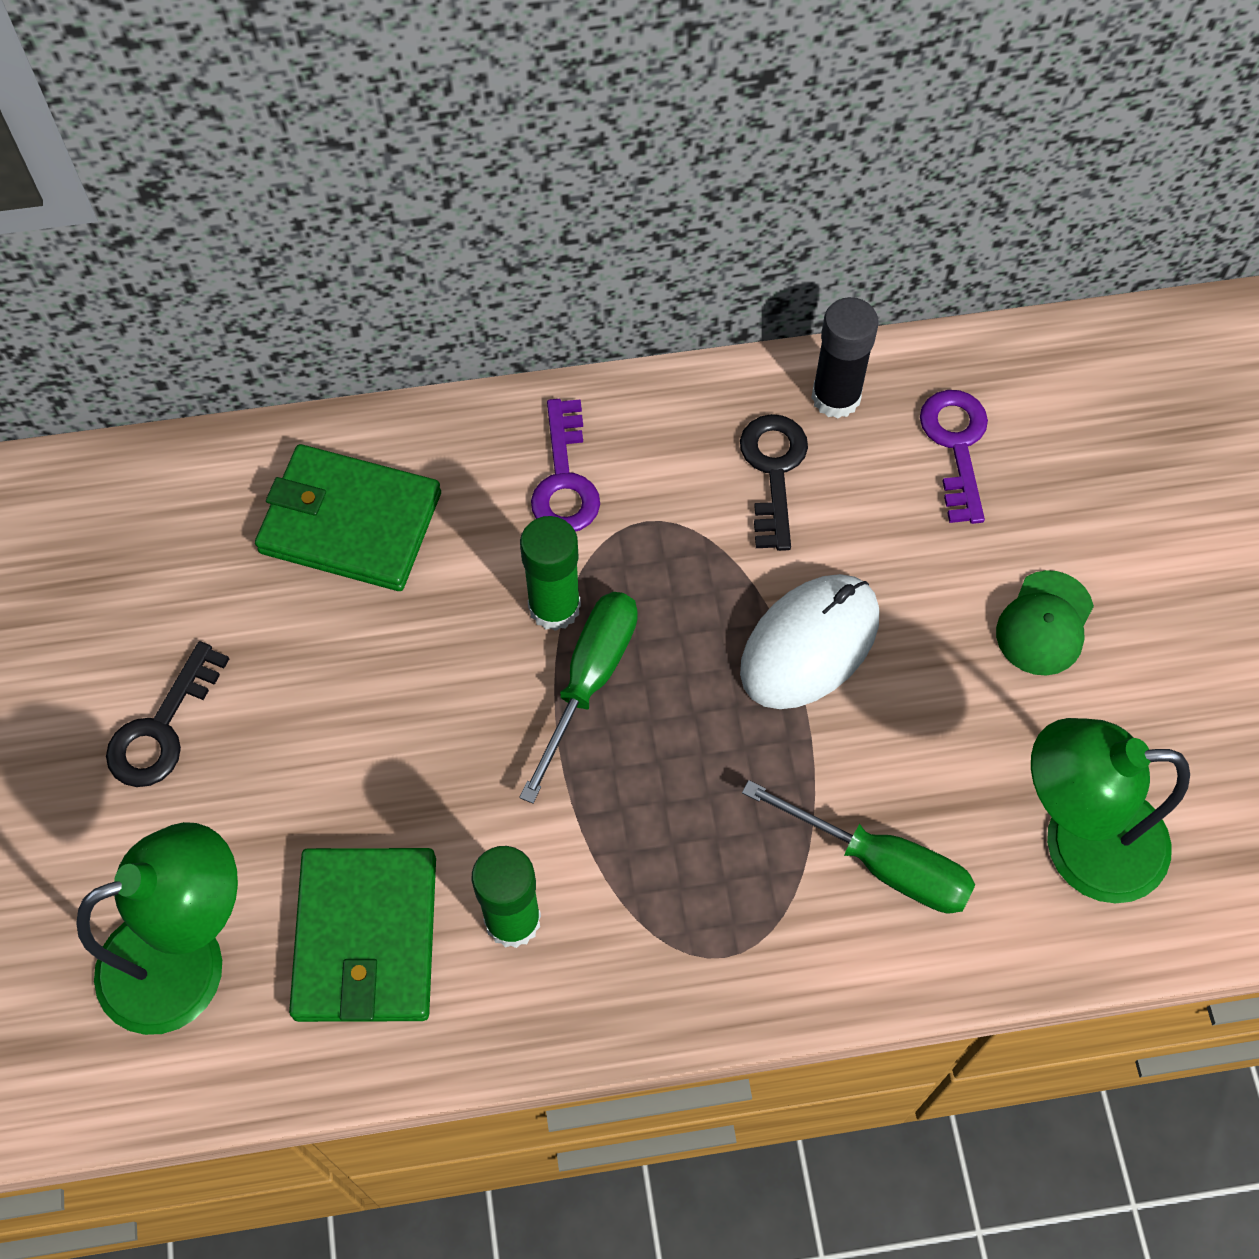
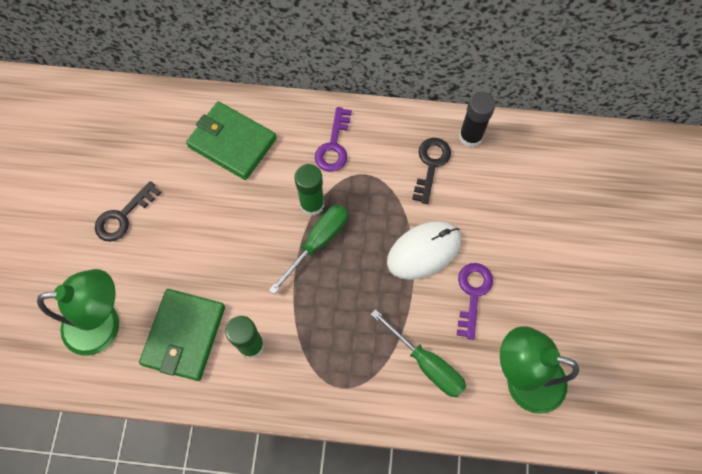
camera: 15 degrees right, 5 degrees up
(956, 445) = (520, 173): purple key -> purple key (473, 294)
(1044, 623) = (537, 269): green cap -> none

